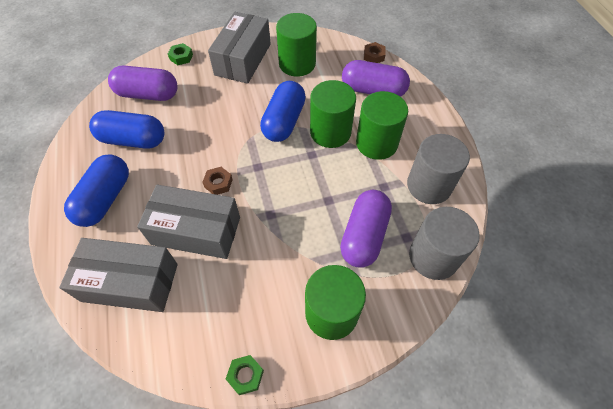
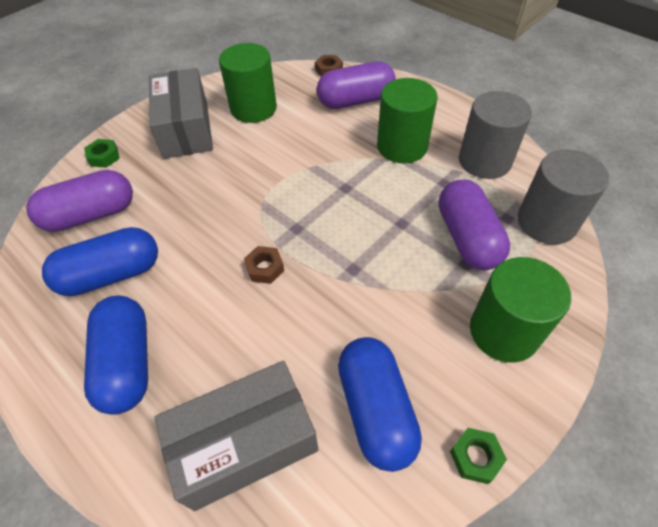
camera: 30 degrees left, 5 degrees down
(196, 231) = (281, 333): grey box -> none
(284, 121) = (287, 169): blue capsule -> blue capsule (376, 409)
(330, 132) = (346, 157): green cylinder -> none

